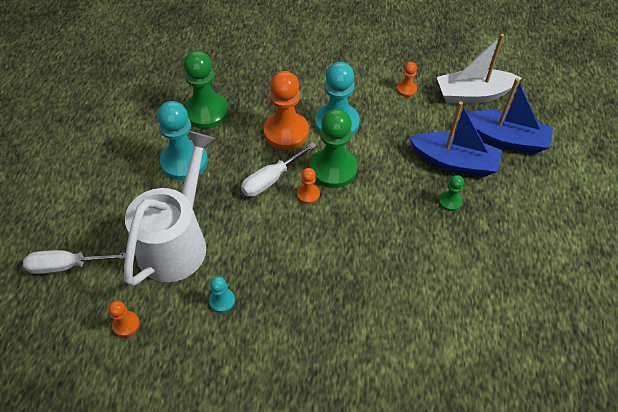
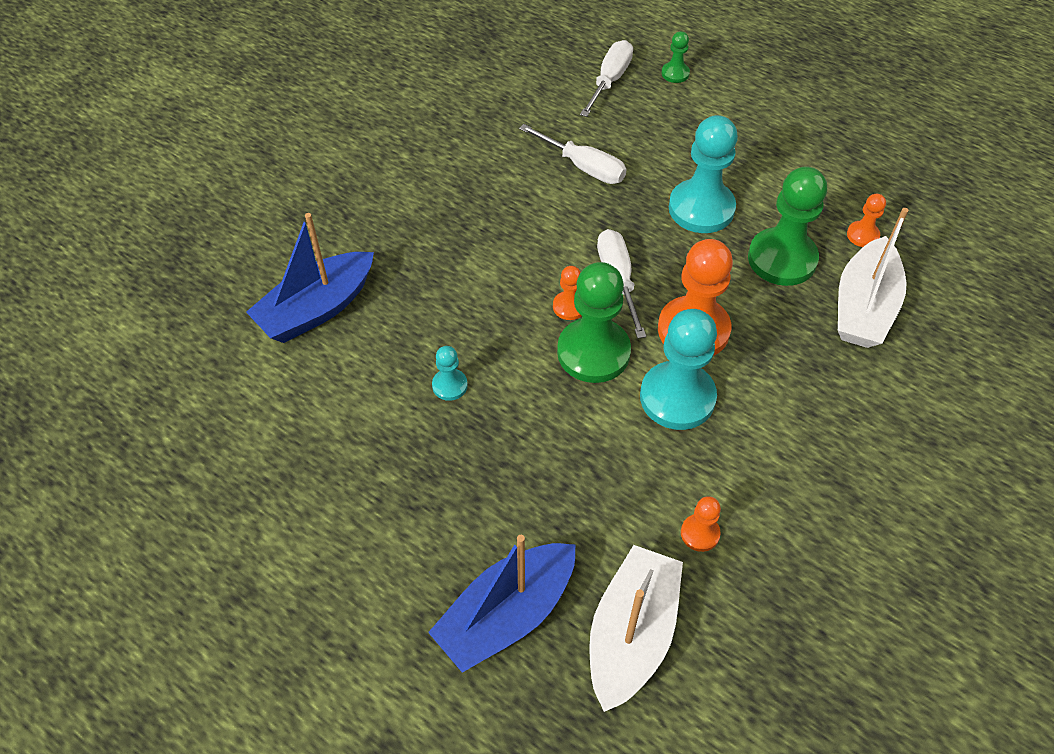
camera: 120 degrees right, 0 degrees up
(126, 324) = (509, 103): orange pawn -> orange pawn (862, 235)
(177, 240) = (583, 167): white watering can -> white screwdriver
(222, 301) = (480, 177): turquoise pawn -> turquoise pawn (449, 385)
(223, 71) = (863, 307): none -> white boat
(450, 201) = (449, 458): green pawn -> green pawn (675, 73)
(454, 162) = (511, 508): blue boat -> blue boat (317, 309)

